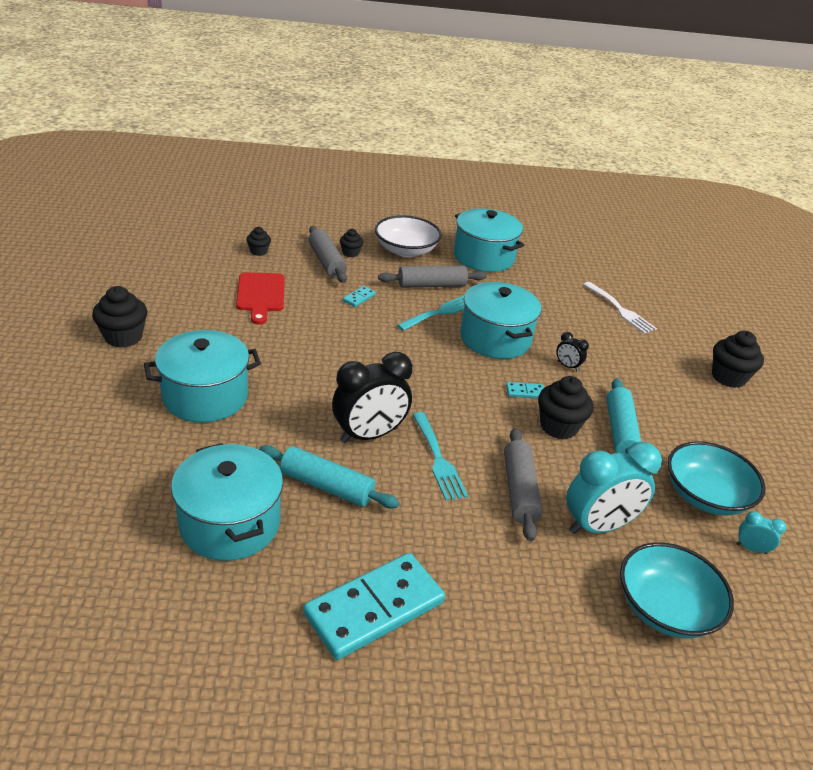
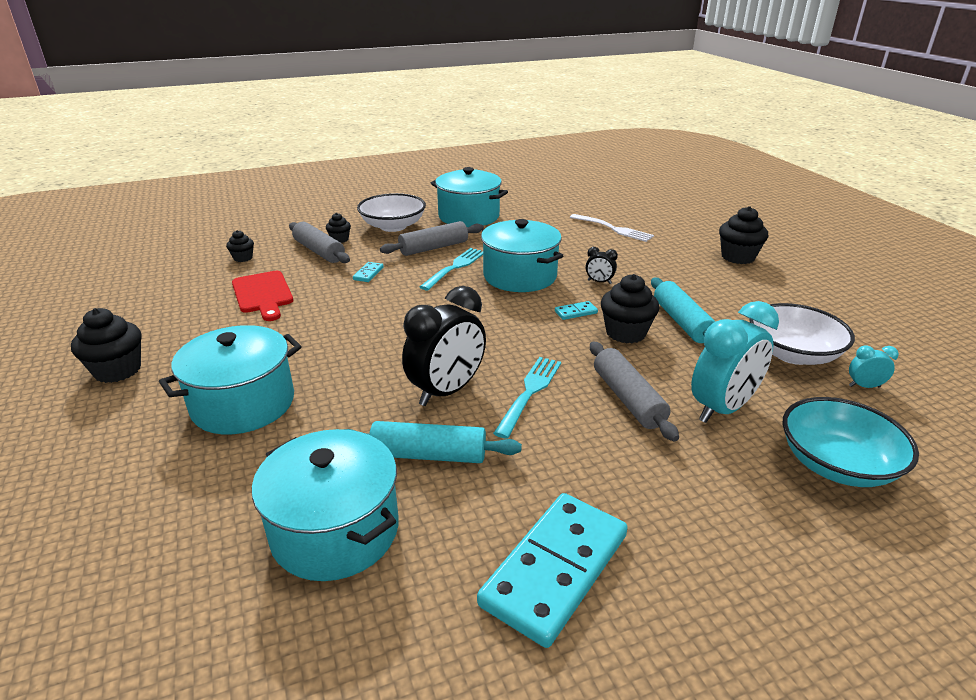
camera: 15 degrees left, 5 degrees down
(437, 458) = (529, 393): turquoise fork -> turquoise fork turned 120 degrees counterclockwise
(705, 495) = (792, 354): turquoise bowl -> white bowl

